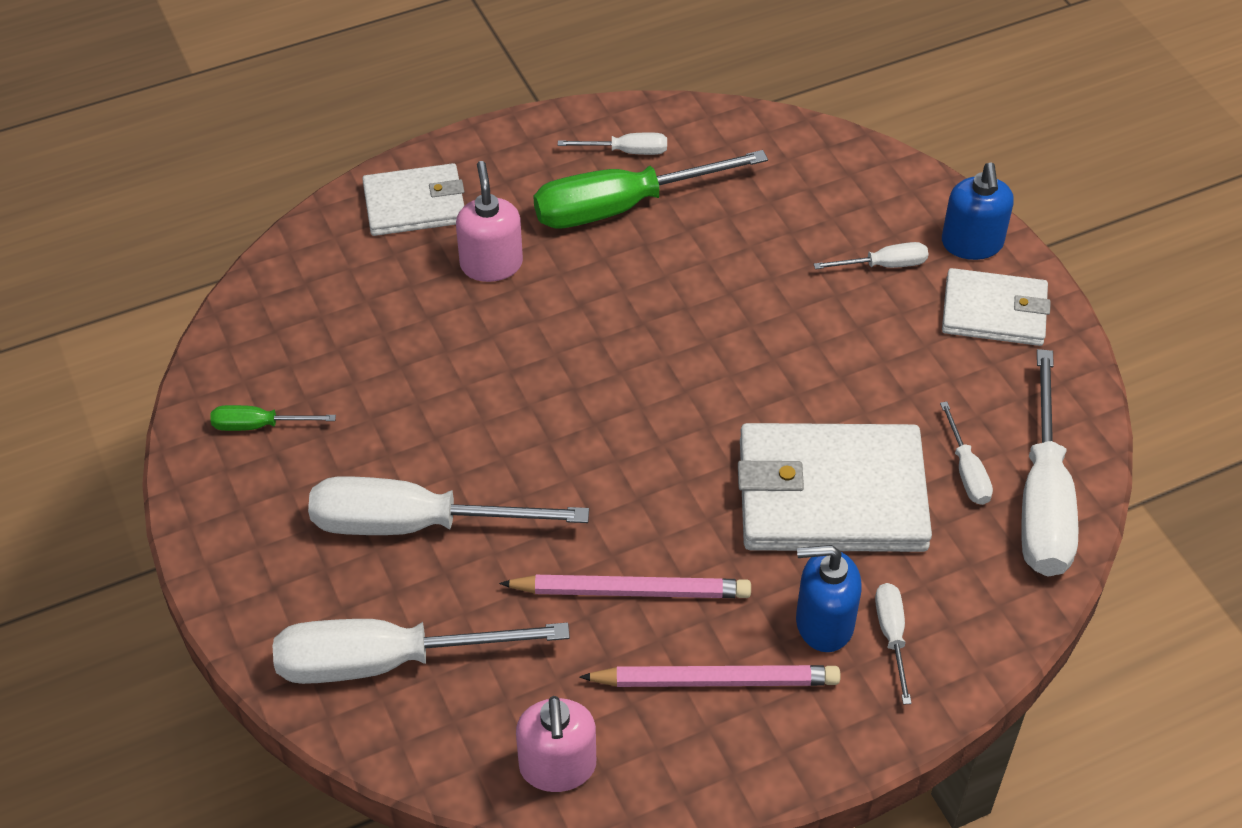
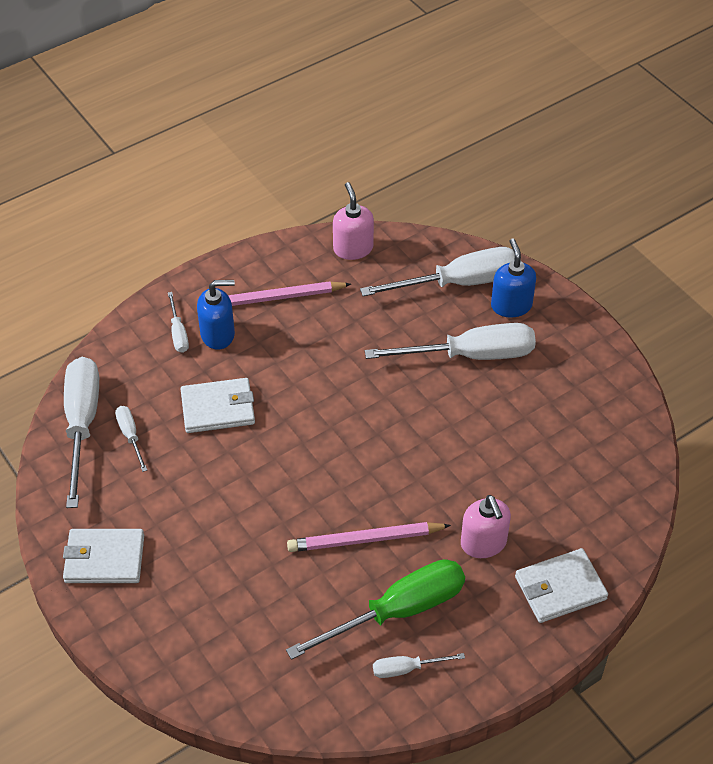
camera: 170 degrees right, 0 degrees up
(259, 425) = (593, 400): green screwdriver -> none
(631, 591) = (332, 336): pink pencil -> pink pencil (365, 539)
(831, 494) = (218, 408): white wallet -> white wallet, size x0.60
(884, 265) = (187, 587): white screwdriver -> none
(972, 244) = (118, 618): blue soap dispenser -> blue soap dispenser (511, 305)

